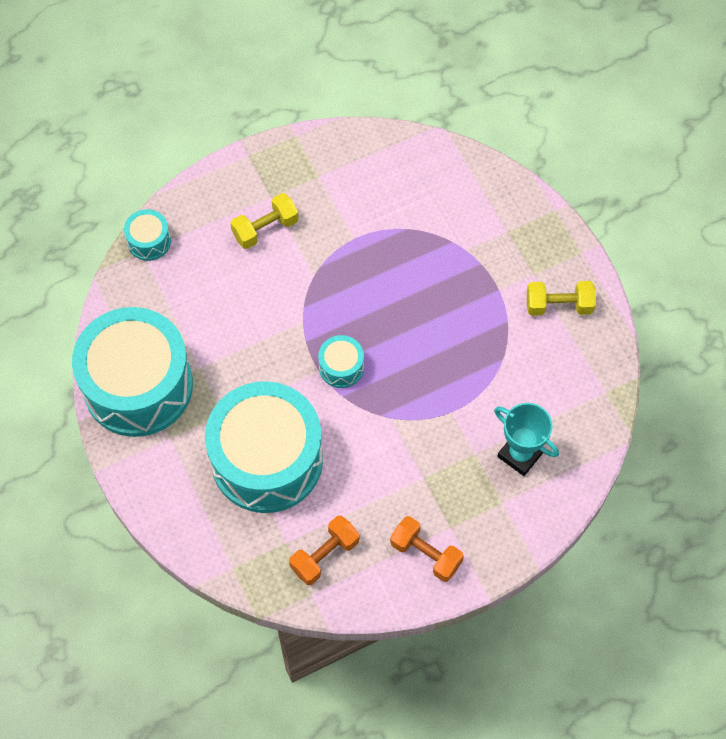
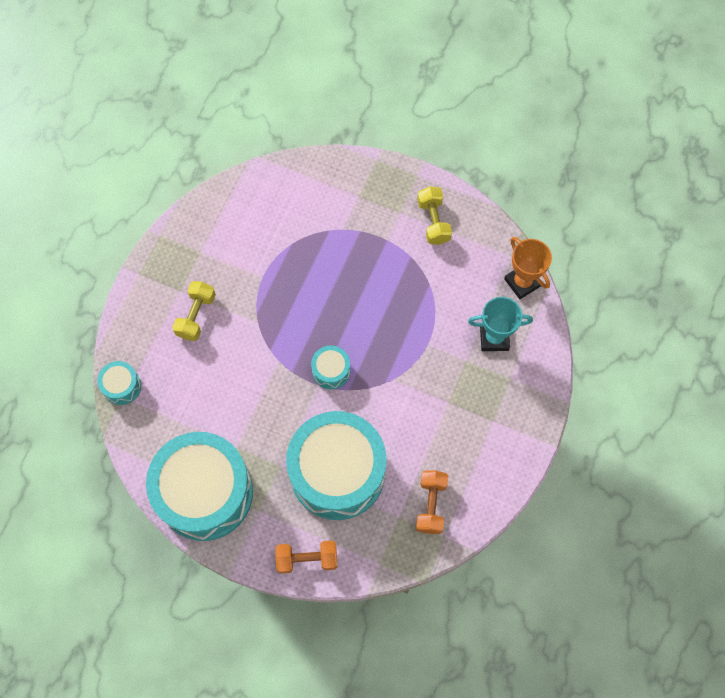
camera: 40 degrees left, 5 degrees up
(426, 554) = (493, 451): orange dumbbell -> orange dumbbell (307, 559)
(558, 305) = (433, 221): yellow dumbbell -> yellow dumbbell turned 60 degrees counterclockwise
(595, 425) = (522, 282): none -> orange trophy

